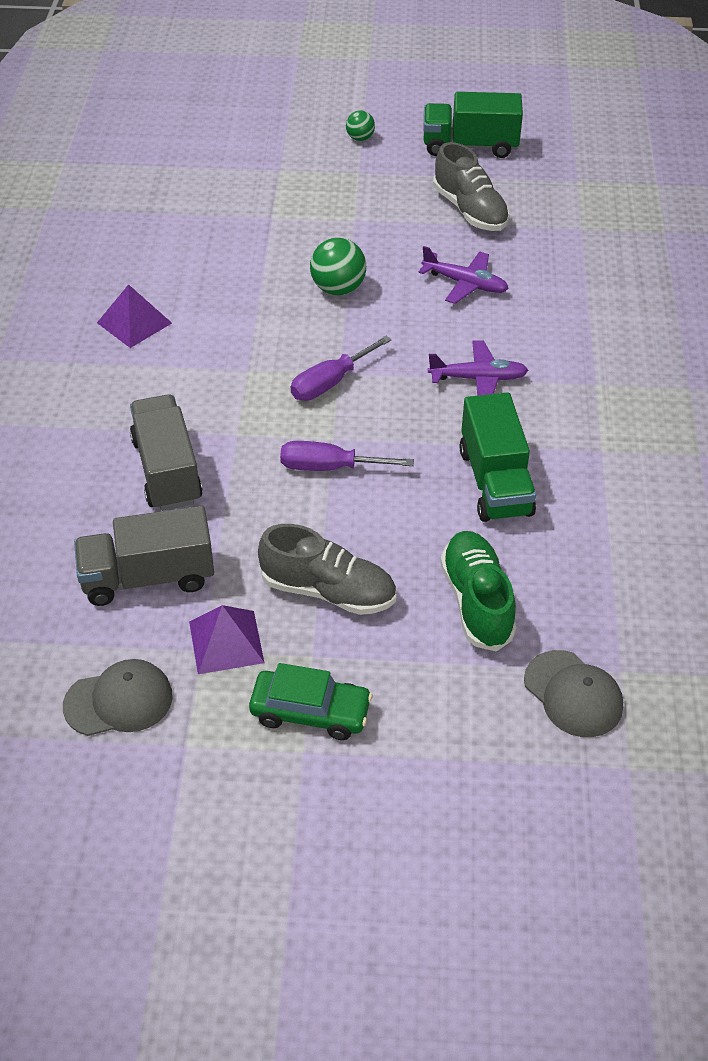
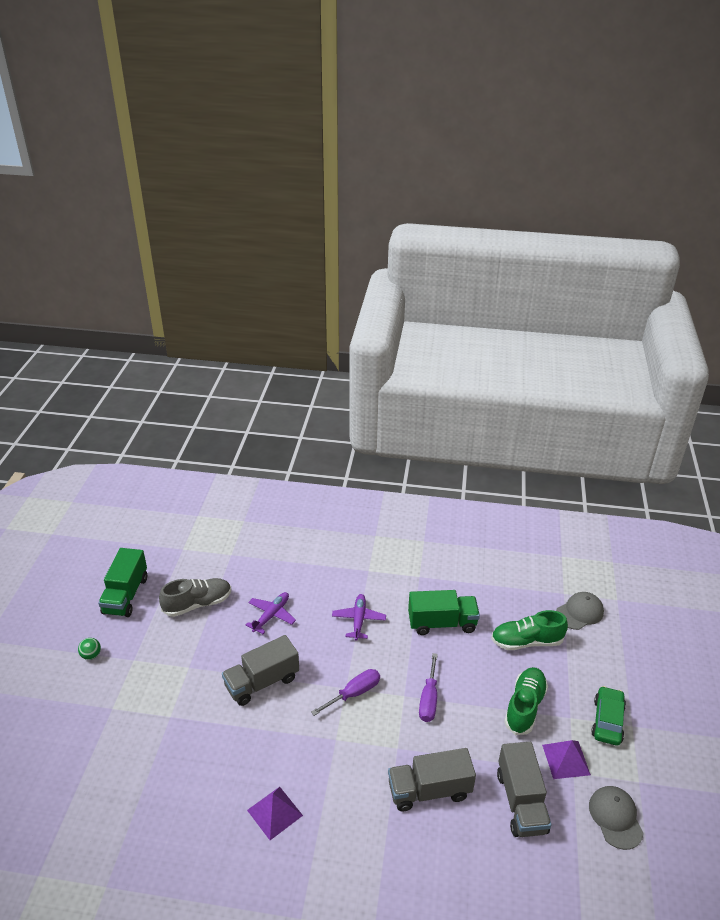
camera: 85 degrees left, 10 degrees down
(328, 591) = (524, 707): grey shoe -> green shoe
(330, 382) = (354, 693): purple screwdriver -> purple screwdriver turned 90 degrees counterclockwise
(338, 288) = (262, 682): green ball -> grey truck

